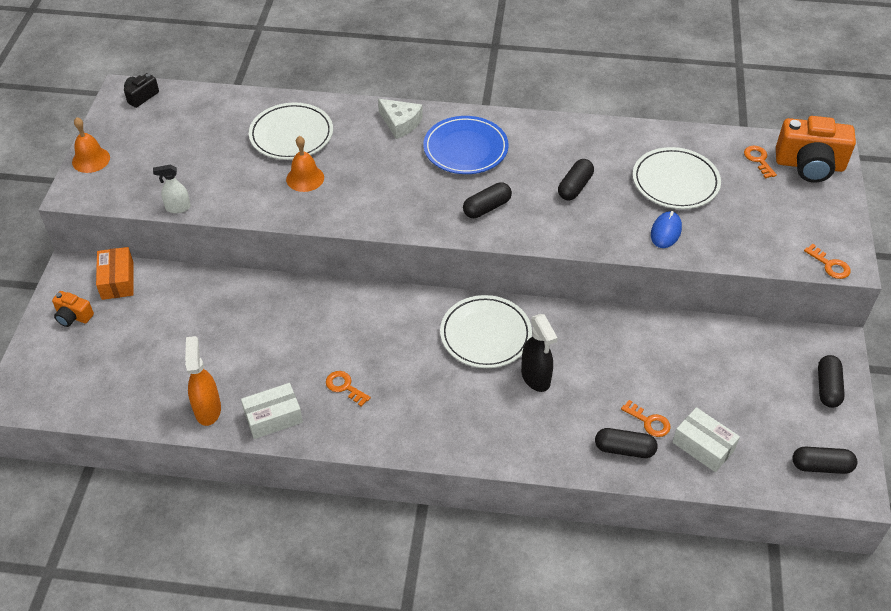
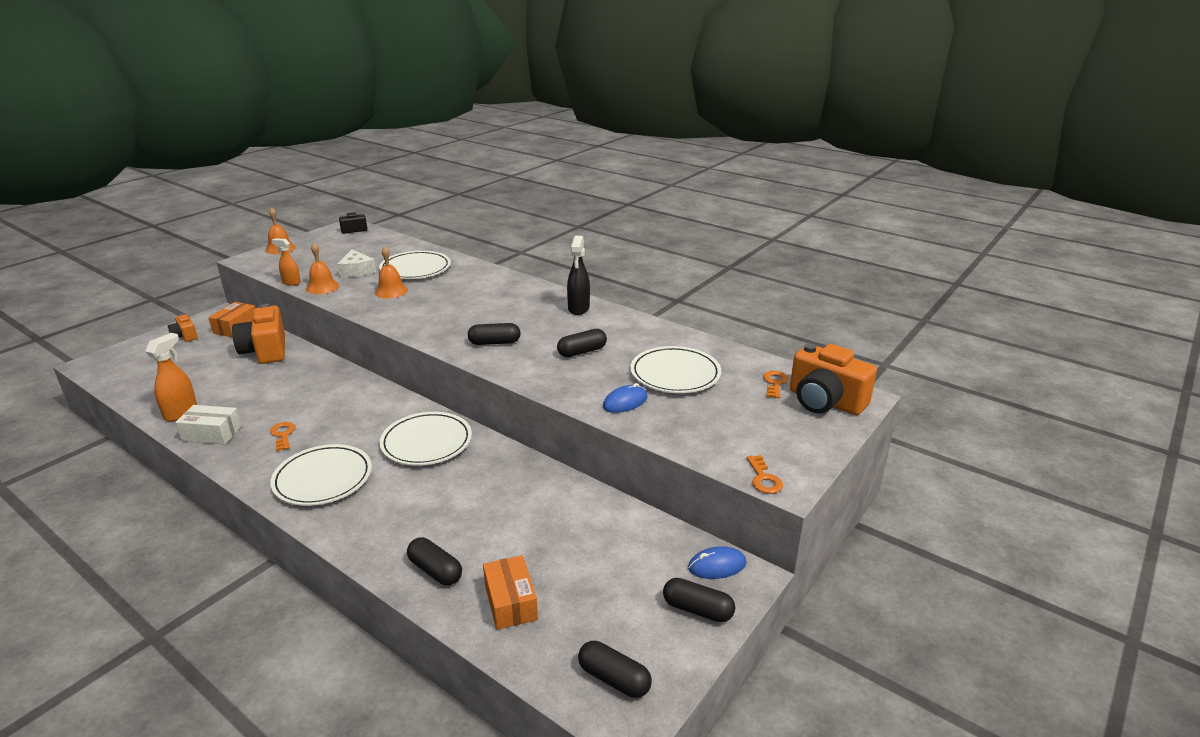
camera: 30 degrees right, 20 degrees down
(178, 208) = (291, 282): white spray bottle -> orange spray bottle
(194, 297) = (265, 350): none -> orange camera
(222, 201) = (322, 287): none -> orange bell
(400, 123) = (497, 282): white cheese -> white cheese (356, 271)
(439, 413) = (323, 479): none -> white plate
(465, 149) = (525, 307): blue plate -> none
(536, 378) = (428, 486): black spray bottle -> black spray bottle (578, 308)
(649, 421) = (484, 559): orange key -> none
(703, 446) = (511, 602): white box -> orange box
(810, 345) = (717, 565): none -> blue mouse
(827, 387) = (697, 609): black capsule -> black capsule turned 75 degrees clockwise

